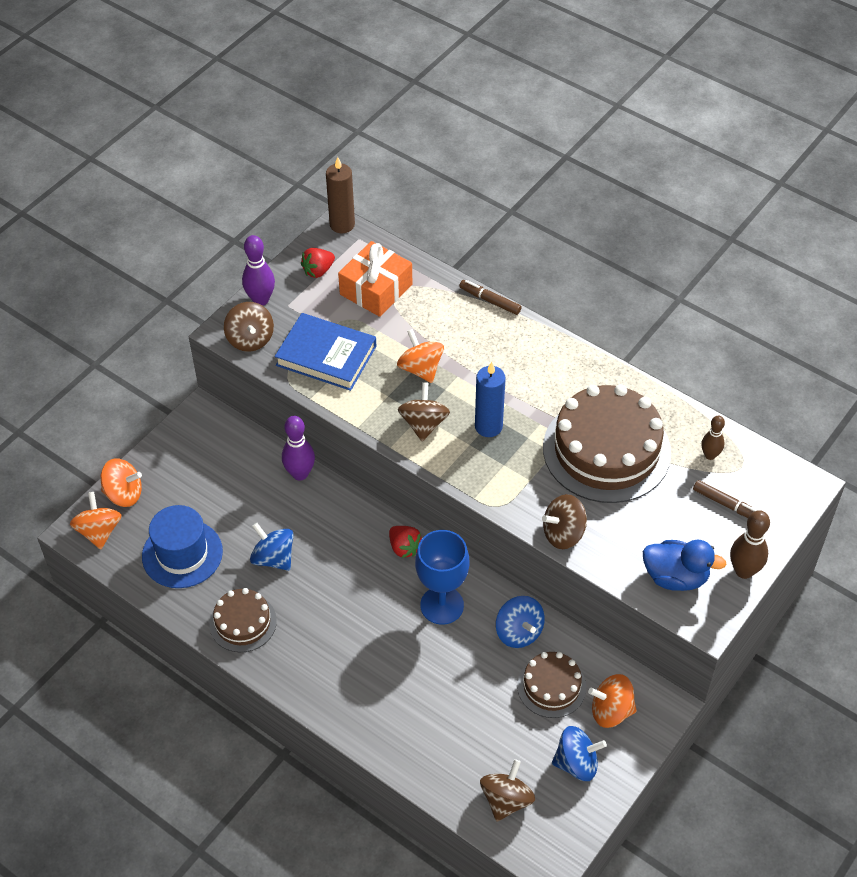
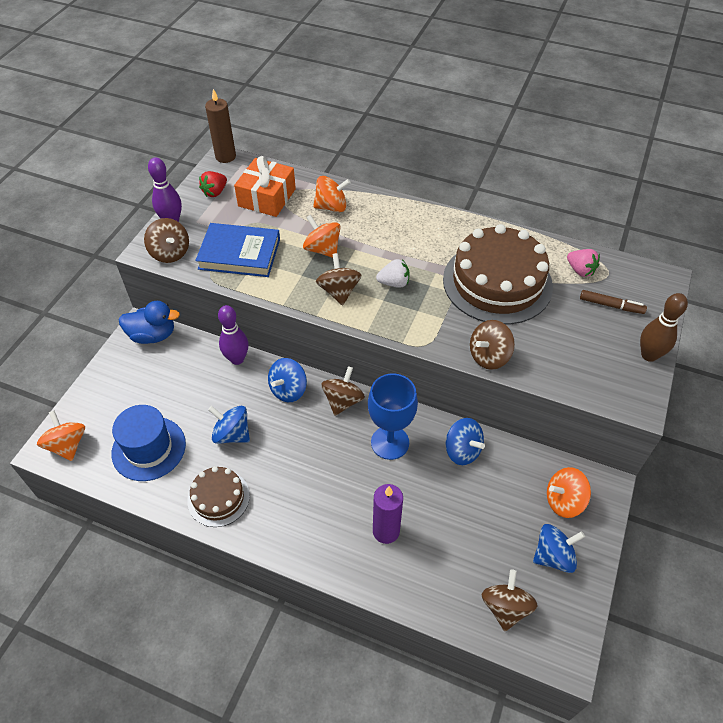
camera: 15 degrees left, 0 degrees up
(124, 494) = (84, 407): orange spinning top -> orange spinning top (331, 207)
(348, 522) = (288, 390): none -> blue spinning top
(404, 548) = (343, 401): red strawberry -> brown spinning top
(407, 697) = (386, 531): none -> purple candle
(488, 426) = (394, 283): blue candle -> white strawberry
(490, 301) = (362, 190): brown marker -> none
(551, 686) = (506, 491): brown cake -> none
(675, 577) = (596, 372): blue duck -> blue duck (153, 335)
(710, 455) = (580, 270): brown bowling pin -> pink strawberry

